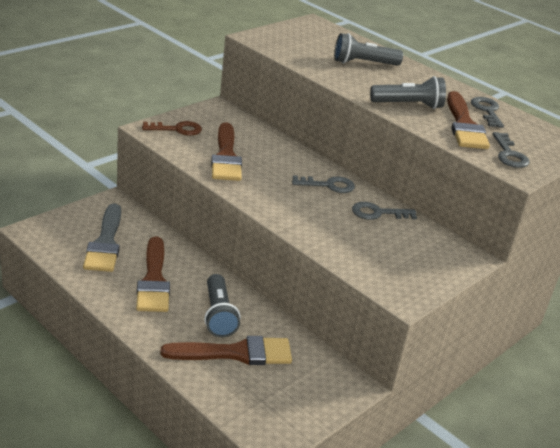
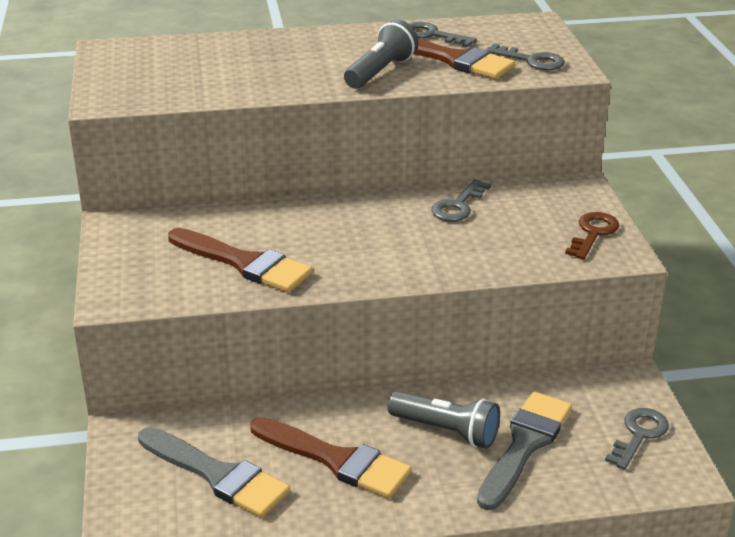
camera: 50 degrees left, 0 degrees up
(177, 129) = (137, 277): brown key -> brown key (593, 233)
(236, 353) = (525, 445): brown brush -> grey brush
(328, 185) = (375, 215): grey key -> grey key (639, 435)
(363, 63) = (253, 59): grey flashlight -> none

